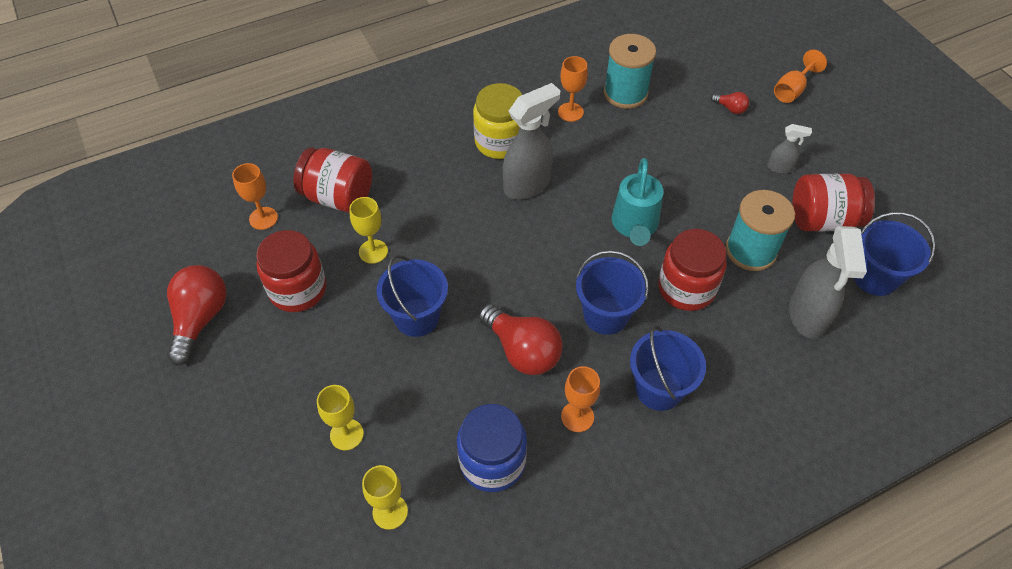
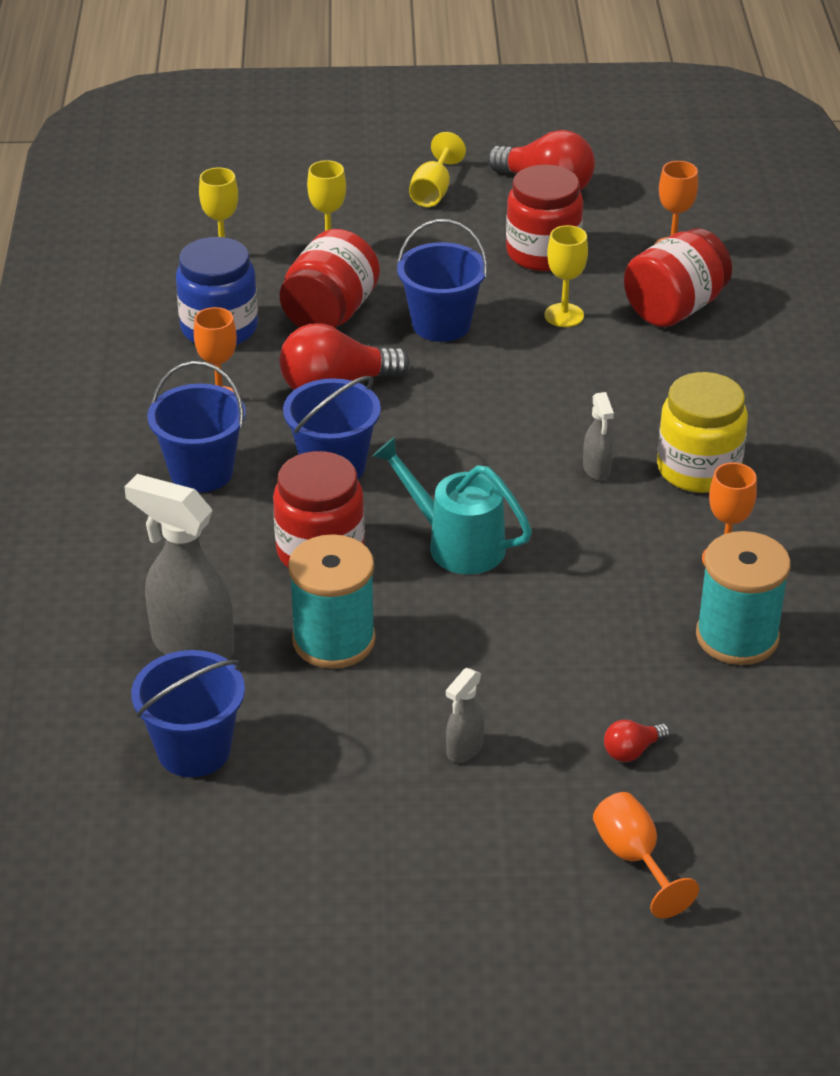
camera: 115 degrees right, 15 degrees down
(231, 394) = (433, 191): none -> yellow goblet
(527, 185) = (597, 469): grey spray bottle -> grey spray bottle, size x0.49
(822, 220) = (331, 747): red jar -> red jar (330, 313)

